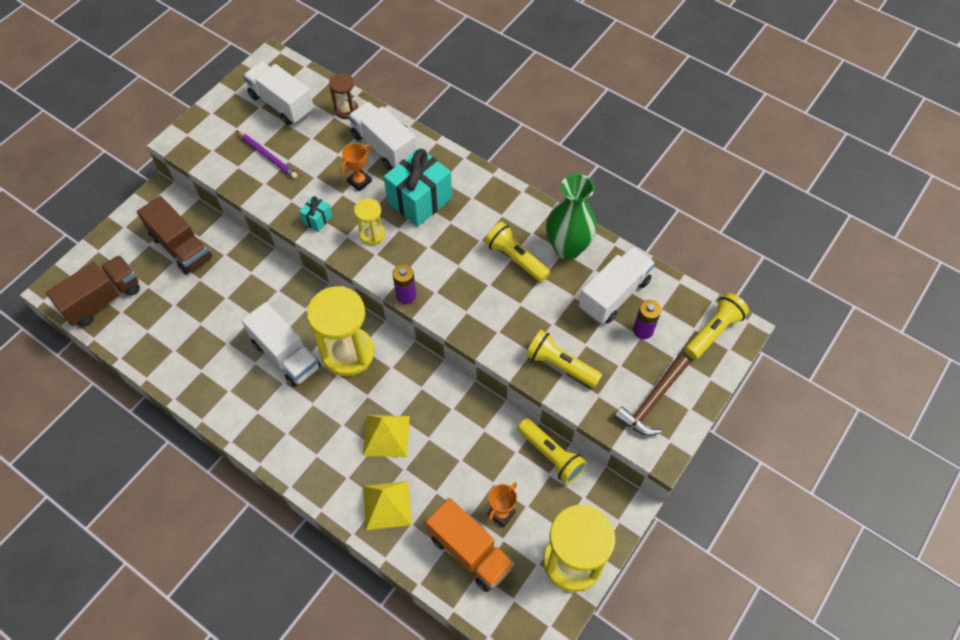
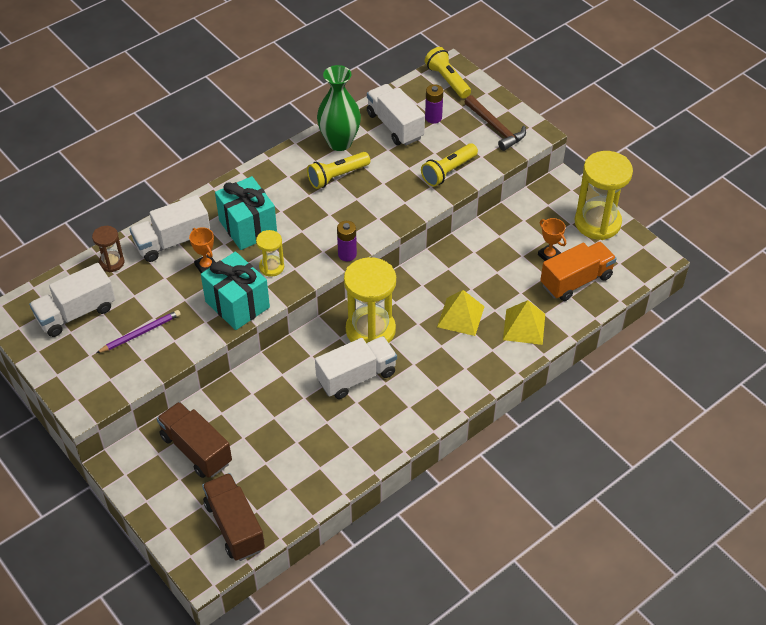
camera: 75 degrees left, 10 degrees down
(181, 247) = (196, 450): brown truck -> brown truck turned 105 degrees counterclockwise
(317, 219) = (237, 304): turquoise gift -> turquoise gift, size x2.16
(551, 455) = (508, 215): yellow flashlight -> none

